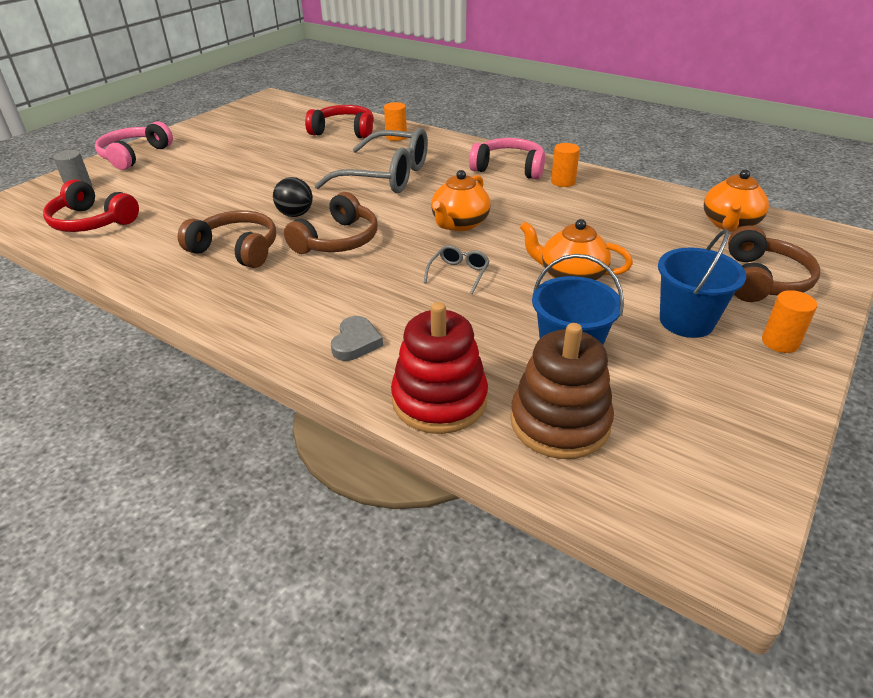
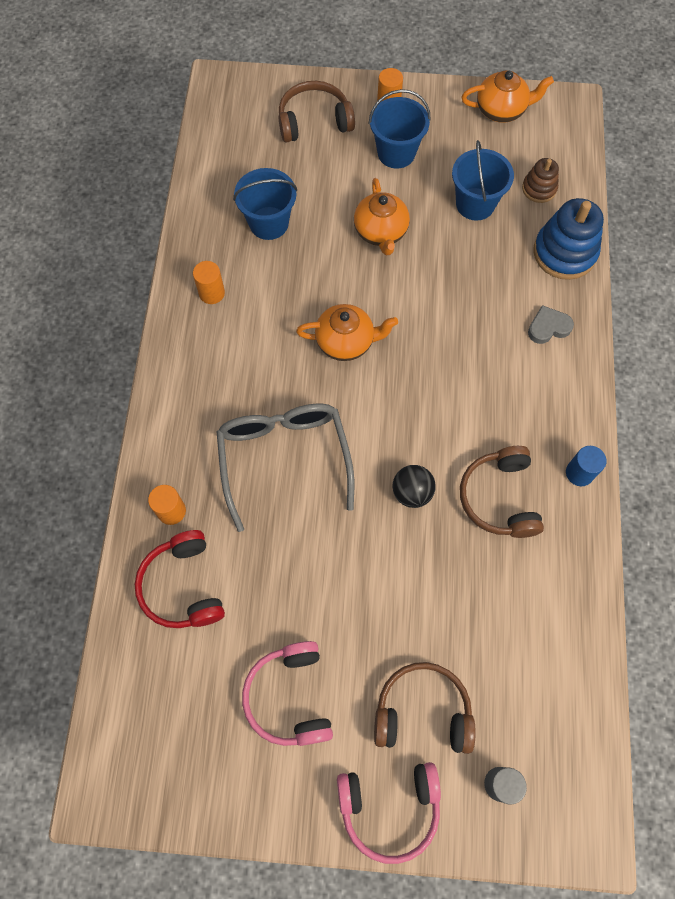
camera: 120 degrees left, 30 degrees up
(92, 221) = (545, 686): red headphones -> none
(195, 298) = (579, 473): none -> blue cylinder
(337, 240) = (433, 424): brown headphones -> brown headphones (422, 712)
(439, 400) = (564, 253): red stacking toy -> blue stacking toy
(459, 273) = (424, 306): grey glasses -> none
(509, 168) = (204, 351): pink headphones -> pink headphones (290, 697)
(560, 422) = (539, 189): brown stacking toy -> brown stacking toy, size x0.56
(624, 221) = (269, 223): none -> blue bucket
(729, 224) = (233, 152): orange teapot -> orange teapot (501, 110)

